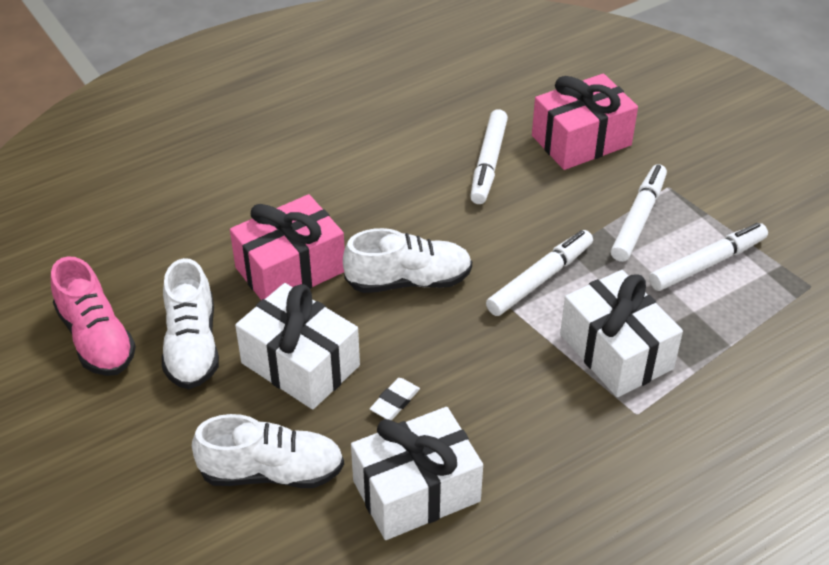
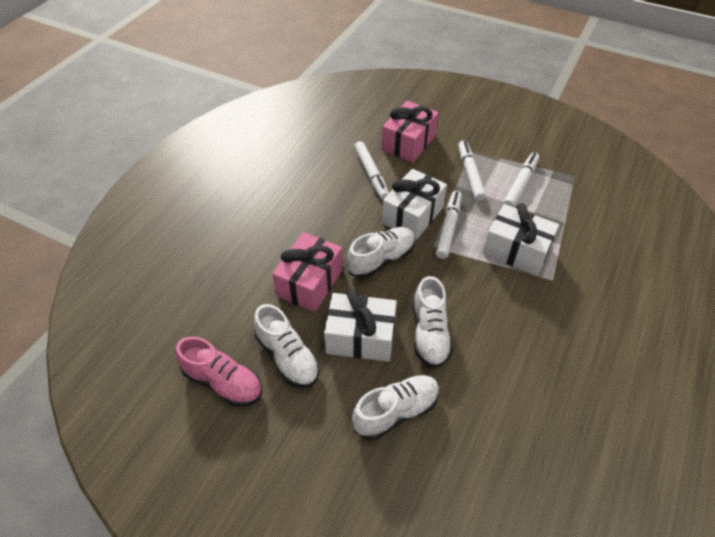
camera: 30 degrees left, 5 degrees up
(395, 401) = (429, 333): white eraser -> white shoe
(416, 491) = (482, 380): white gift -> white gift (412, 215)

